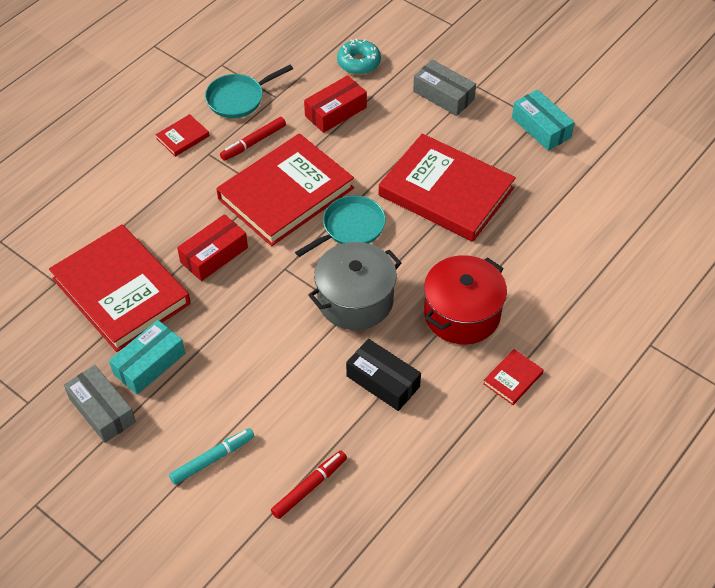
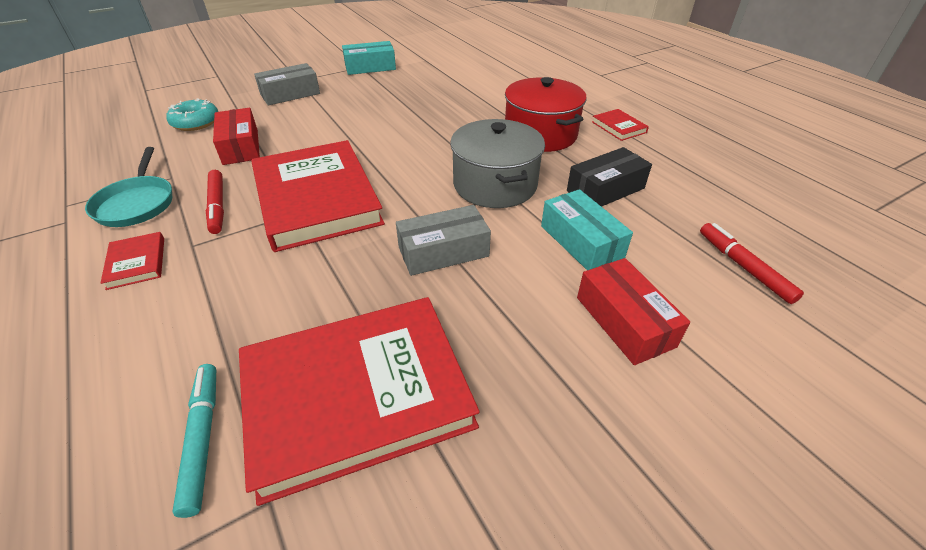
camera: 70 degrees left, 10 degrees down
(102, 410) = (595, 478): grey box -> grey box (443, 252)
(149, 364) = (517, 386): turquoise box -> turquoise box (581, 241)
(212, 459) = (703, 347): turquoise marker -> turquoise marker (202, 438)
(214, 255) = (362, 274): red box -> red box (624, 321)
(350, 228) = (400, 169): turquoise pan -> none
(446, 192) = (399, 114): red book -> none

